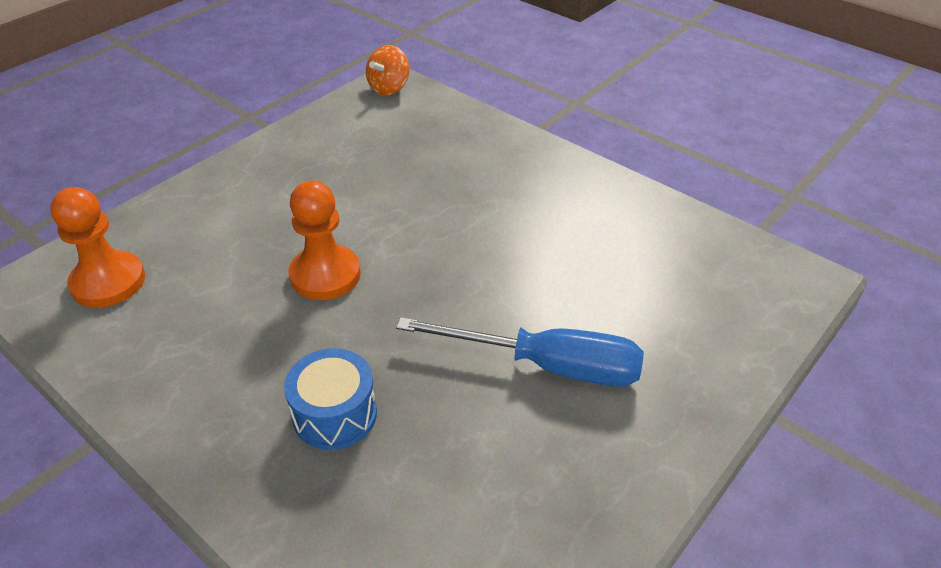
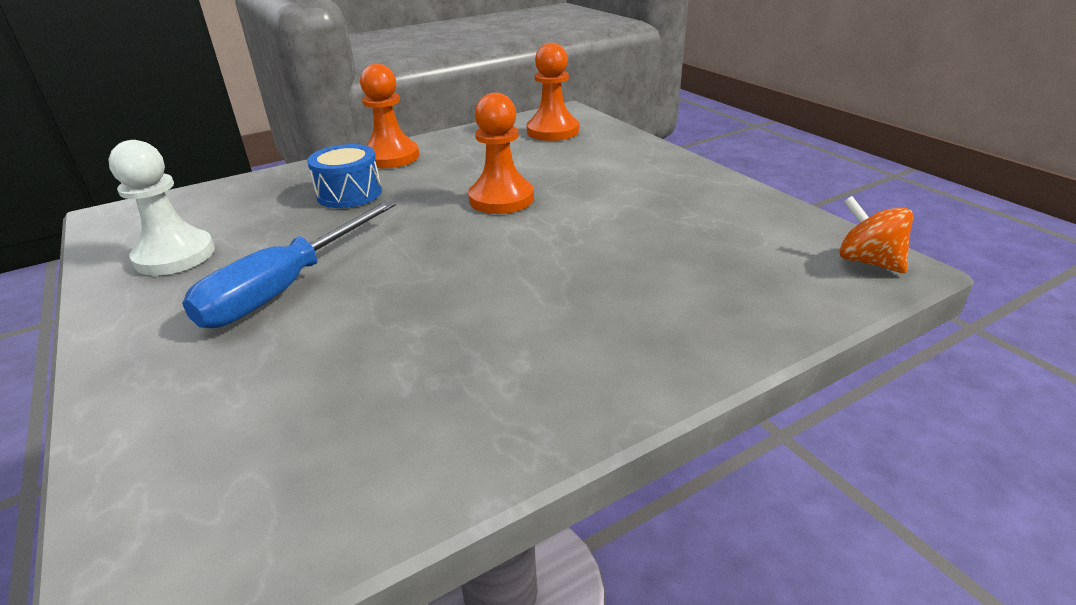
camera: 110 degrees right, 10 degrees down
(204, 423) = (391, 157): none -> orange pawn
(536, 507) = (175, 256): none -> white pawn

